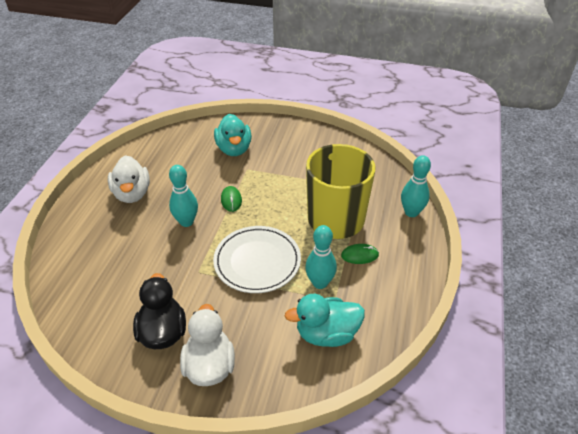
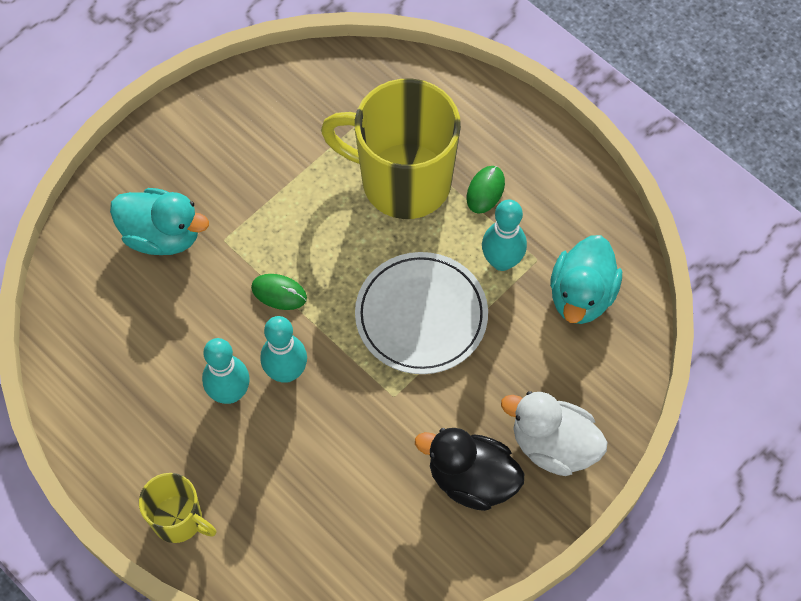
camera: 60 degrees left, 20 degrees up
(79, 218) = (179, 520): none -> yellow mug
(132, 194) = (171, 424): white duck -> none
(411, 212) = (451, 86): turquoise bowling pin -> turquoise bowling pin (230, 393)

